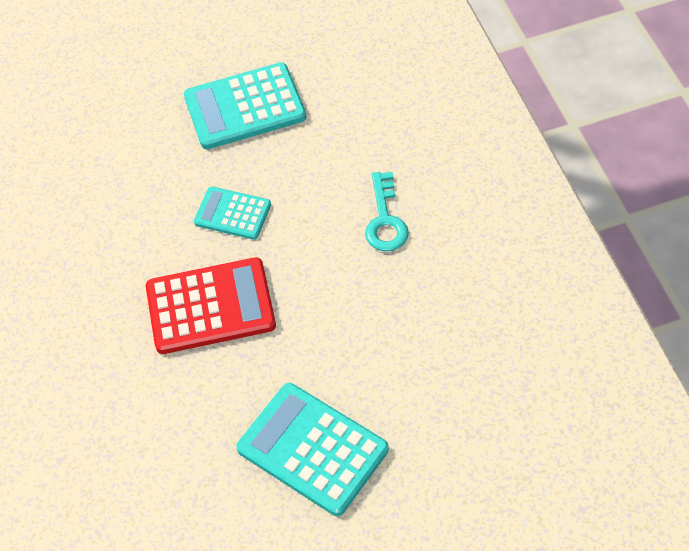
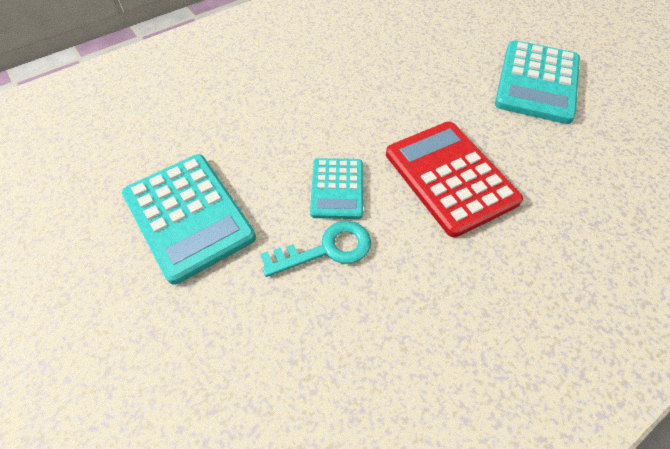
camera: 110 degrees left, 0 degrees up
(385, 220) = (310, 82): turquoise key -> turquoise key (326, 249)

